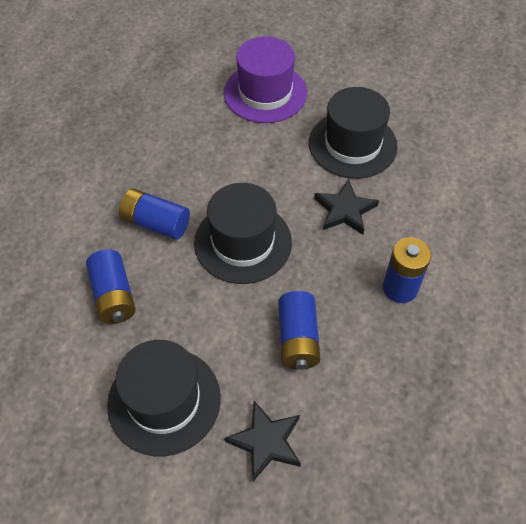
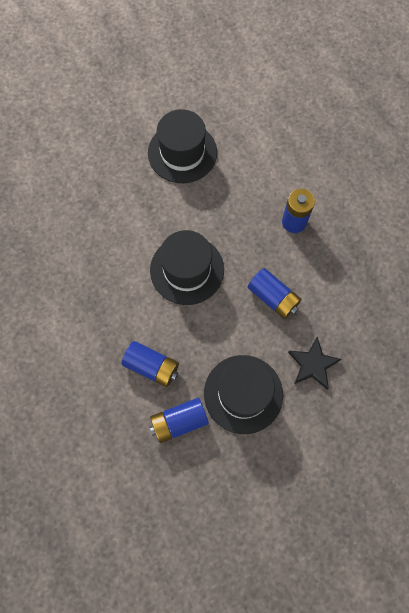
camera: 45 degrees left, 15 degrees up
(156, 223) = (125, 303): blue battery -> blue battery (179, 422)
(265, 93) = (93, 159): purple hat -> none
(345, 210) = (221, 200): black star -> none

